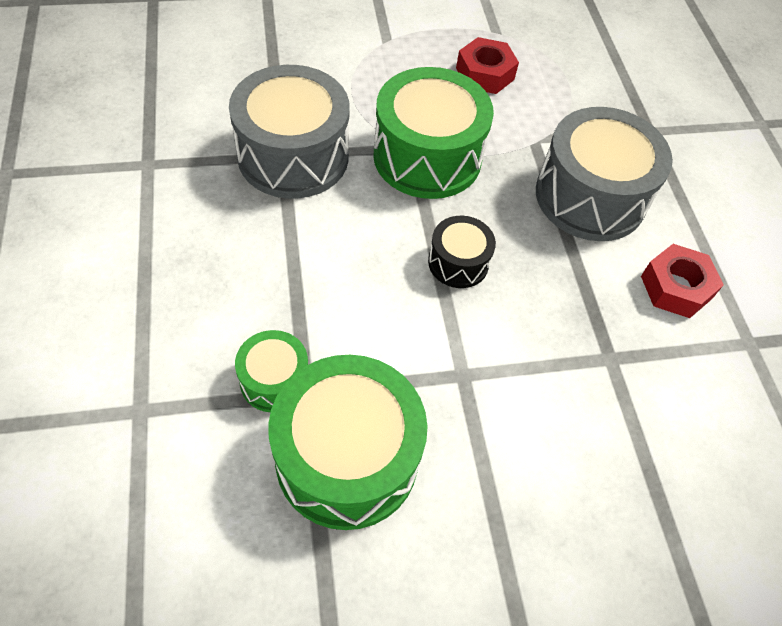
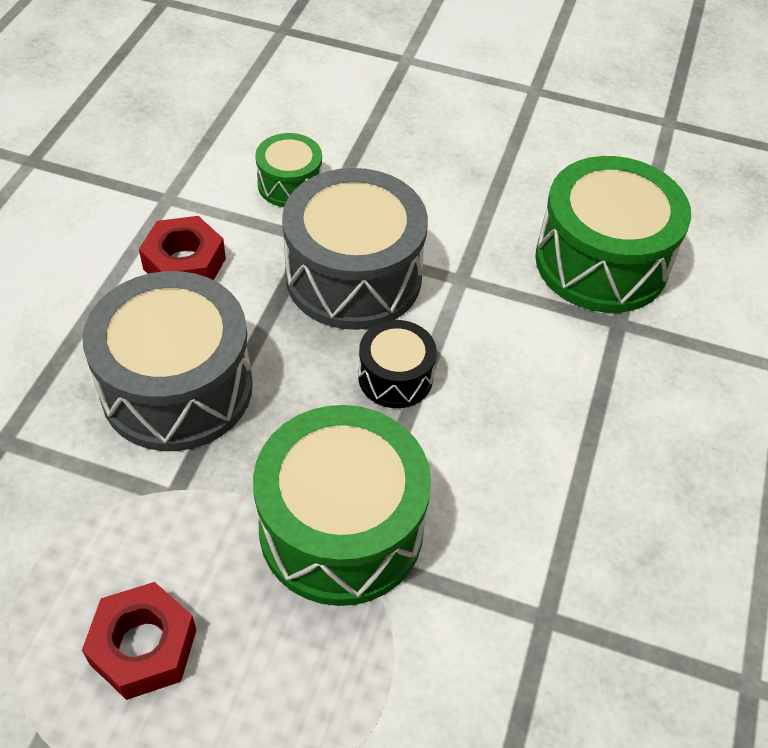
camera: 150 degrees left, 5 degrees down
(274, 380) = (647, 343): green drum -> green drum (290, 184)
(293, 156) = (530, 609): grey drum -> grey drum (353, 276)

